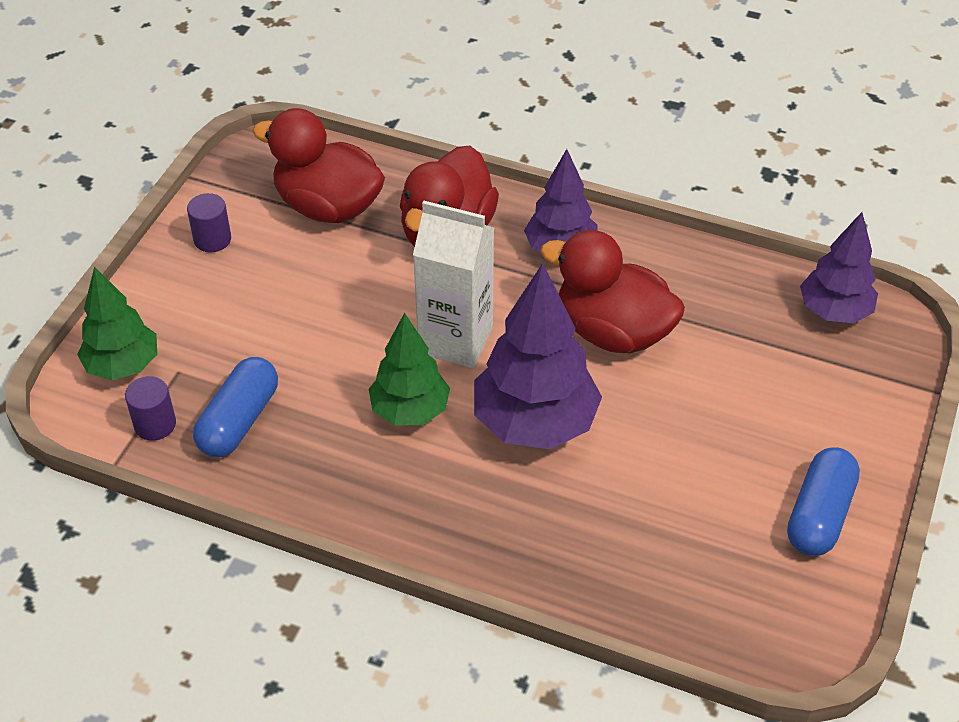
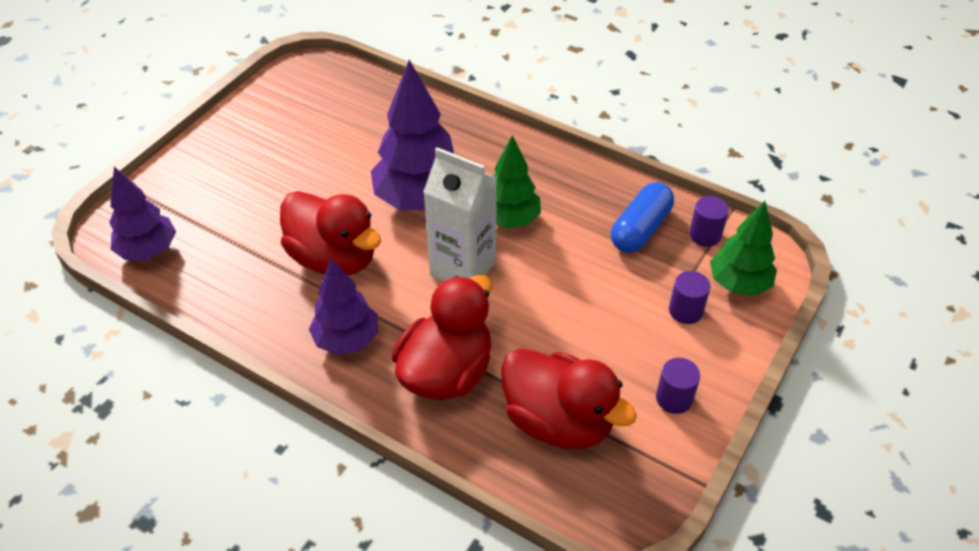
camera: 170 degrees left, 0 degrees up
(191, 326) = (685, 311): none -> purple cylinder
(819, 515) = (256, 123): blue capsule -> none

